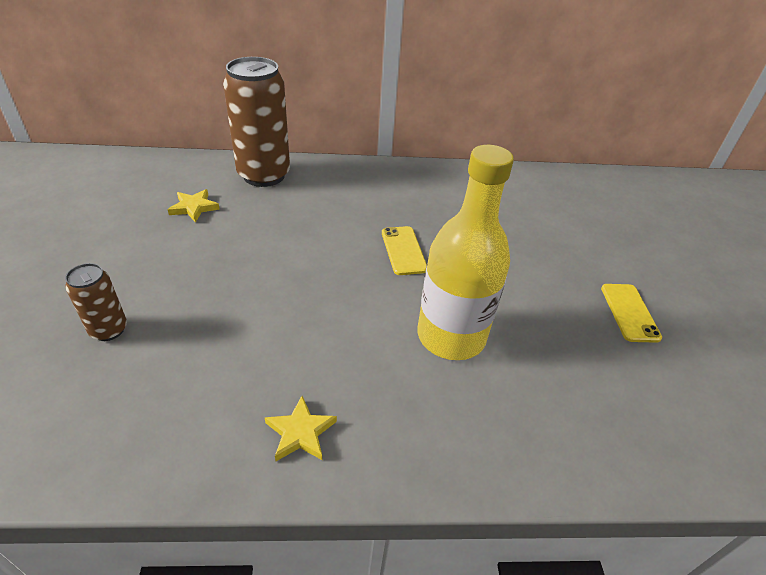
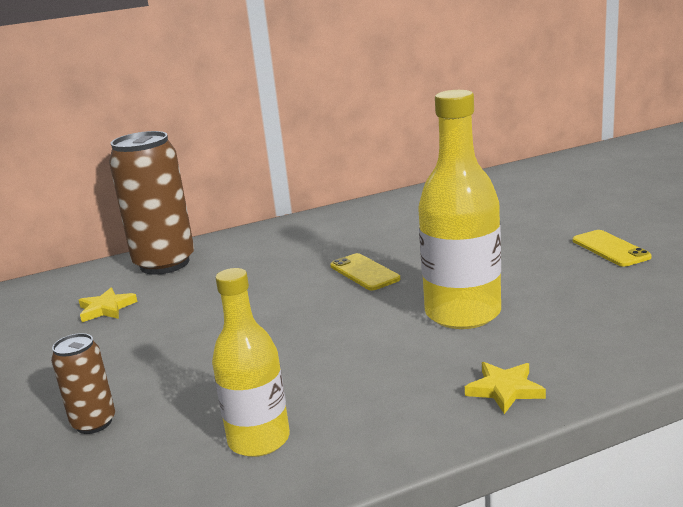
camera: 15 degrees left, 20 degrees down
(205, 409) = (259, 440): none -> yellow bottle
(300, 432) = (373, 421): yellow star -> yellow star (505, 390)

